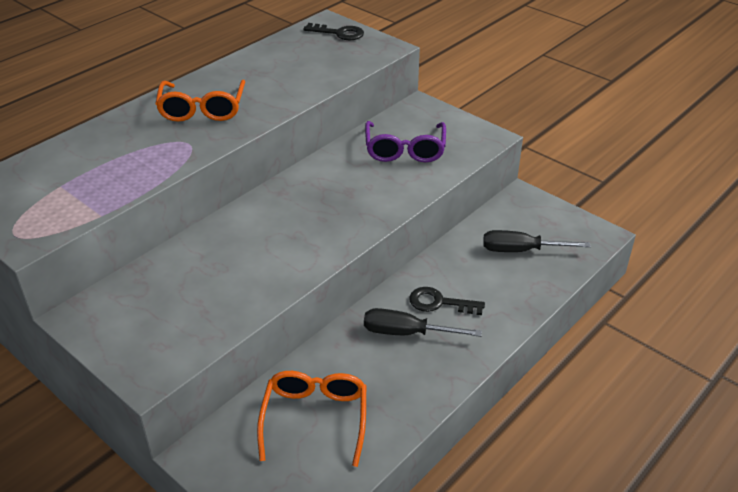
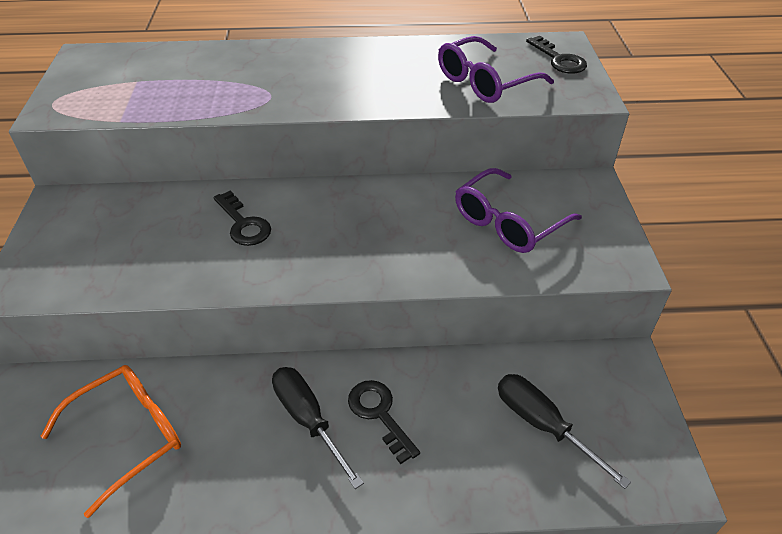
camera: 45 degrees right, 5 degrees up
(202, 109) = (328, 72): orange glasses -> none
(248, 243) = (243, 224): none -> black key
(316, 66) = (486, 82): none -> purple glasses

